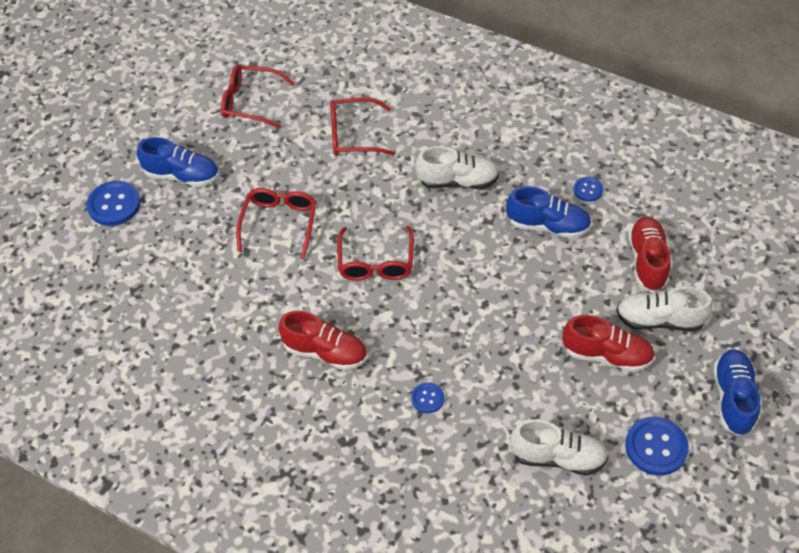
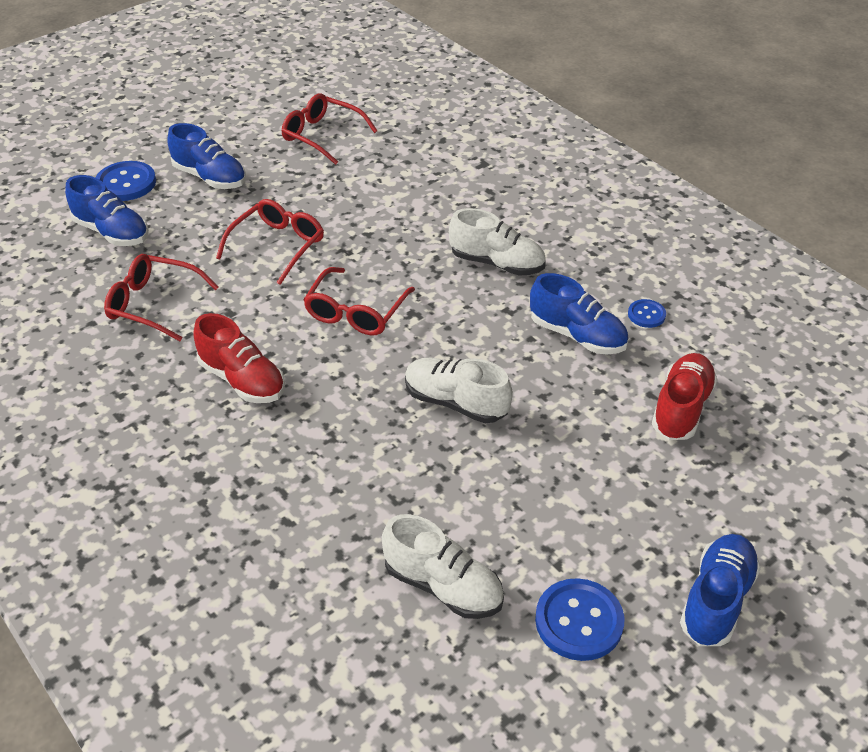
camera: 20 degrees right, 10 degrees down
(134, 257) = (112, 232): none -> blue shoe
(352, 135) = (408, 191): red glasses -> red glasses (152, 304)
(427, 398) = (325, 465): blue button -> none
(607, 355) = (572, 493): red shoe -> none
(660, 320) = (663, 477): white shoe -> white shoe (456, 402)

